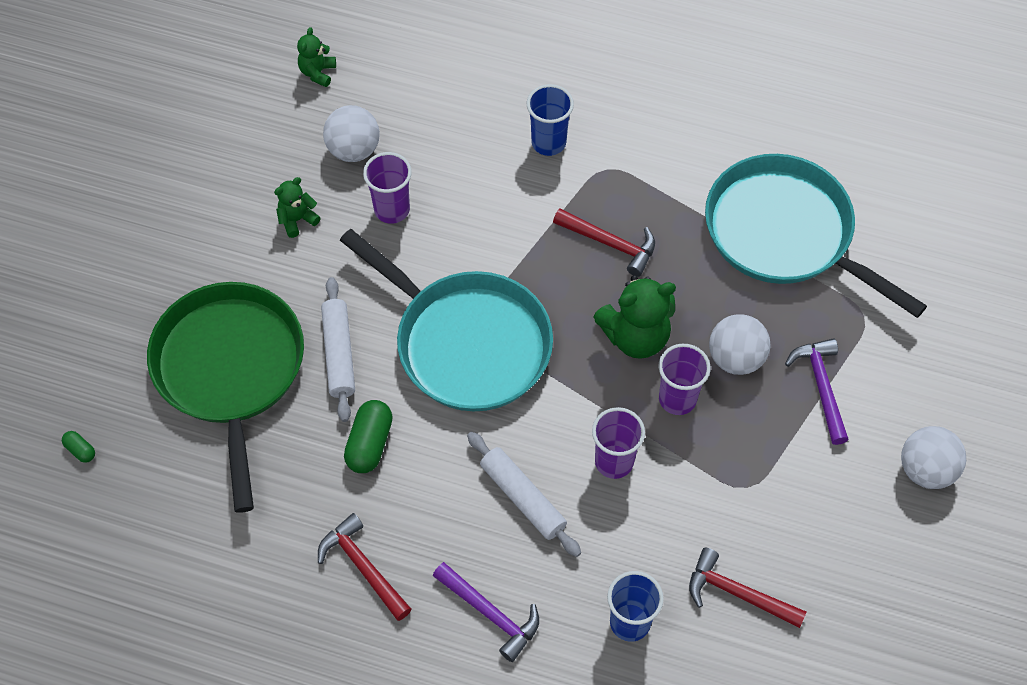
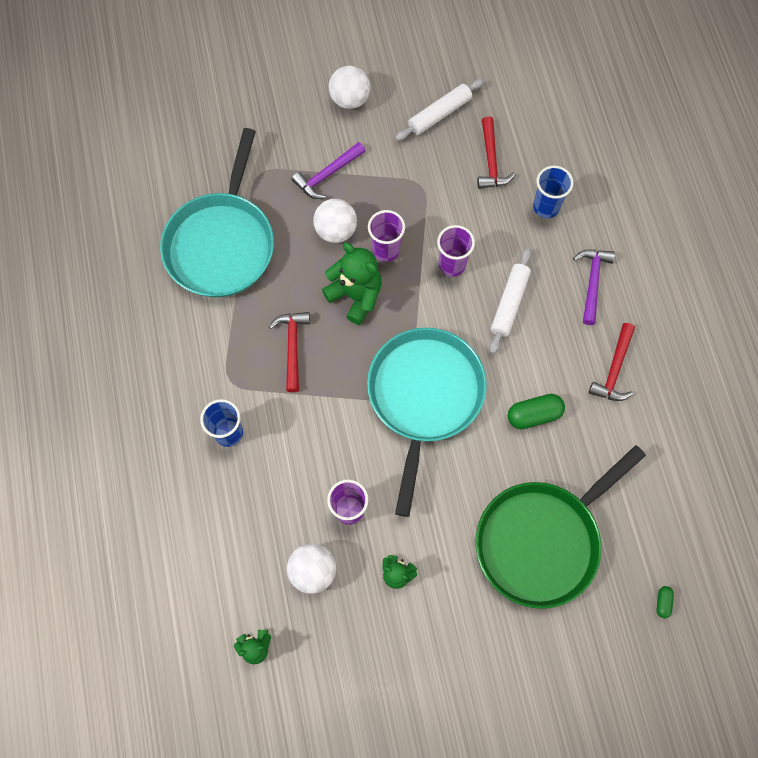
camera: 120 degrees left, 10 degrees up
(339, 354) = (484, 475): white rolling pin -> white rolling pin (439, 114)

